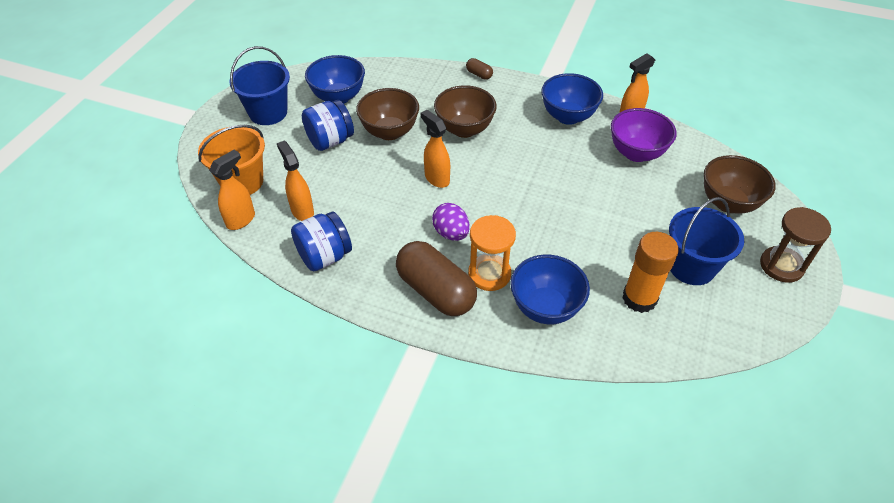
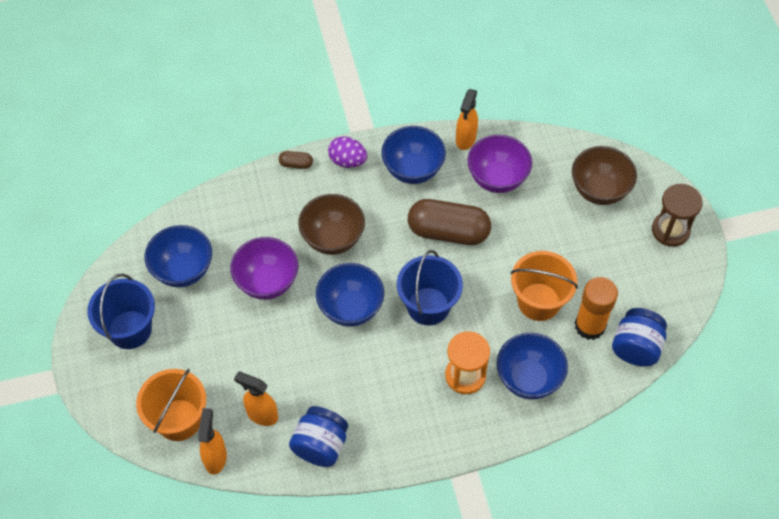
camera: 35 degrees left, 10 degrees up
(330, 141) = (220, 325): blue jar -> blue jar (636, 347)
(389, 132) = (267, 282): brown bowl -> purple bowl
(435, 291) = (436, 419): brown capsule -> brown capsule (448, 232)
(436, 178) = (350, 308): orange spray bottle -> blue bowl
(451, 233) = (406, 356): purple egg -> purple egg (347, 161)
(604, 255) = (539, 302): none -> orange bucket
(691, 267) = (608, 272): blue bucket -> blue bucket (428, 306)

